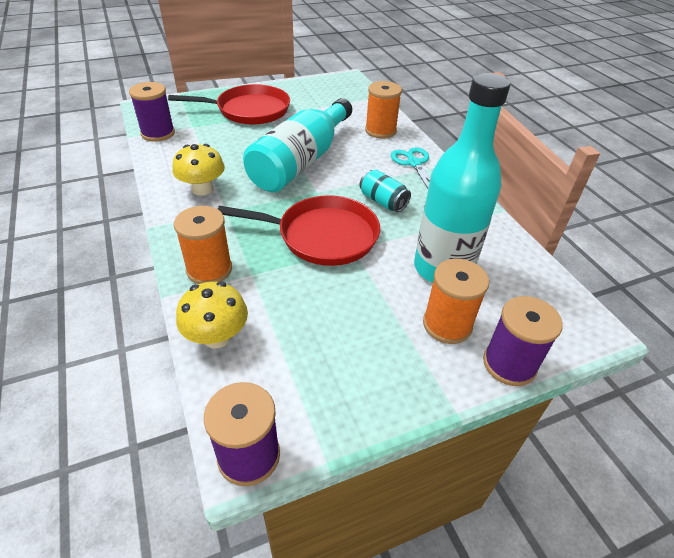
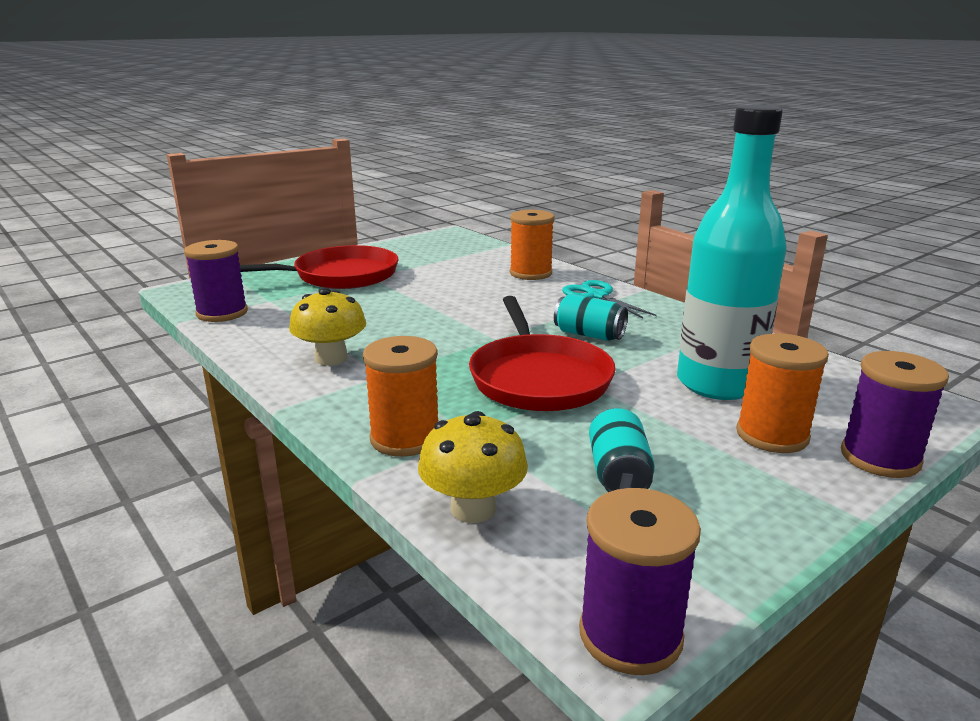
camera: 15 degrees left, 20 degrees down
(301, 162) = (450, 313): turquoise bottle -> none
(321, 332) = (618, 474): none -> turquoise can
(323, 236) = (538, 378): red pan -> red pan turned 90 degrees clockwise

